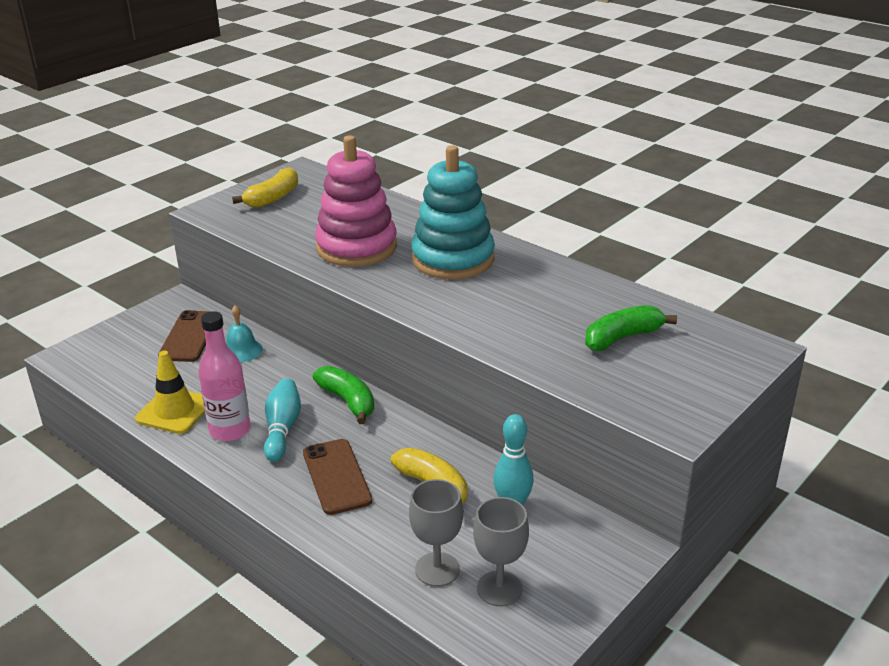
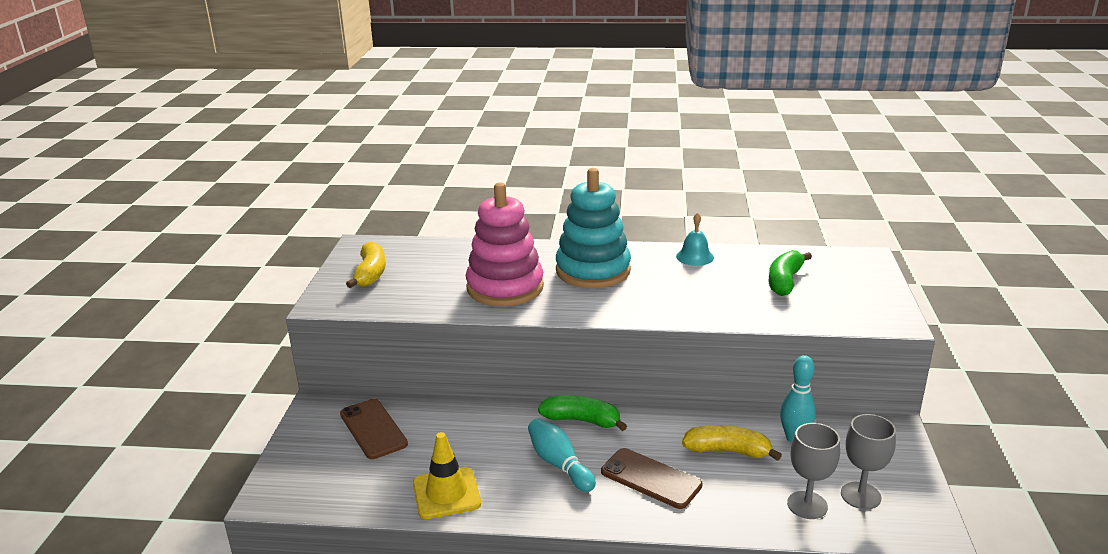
camera: 35 degrees left, 5 degrees down
(230, 430) = (517, 486): pink bottle -> none
(241, 350) = (438, 420): turquoise bell -> turquoise bell (695, 257)

